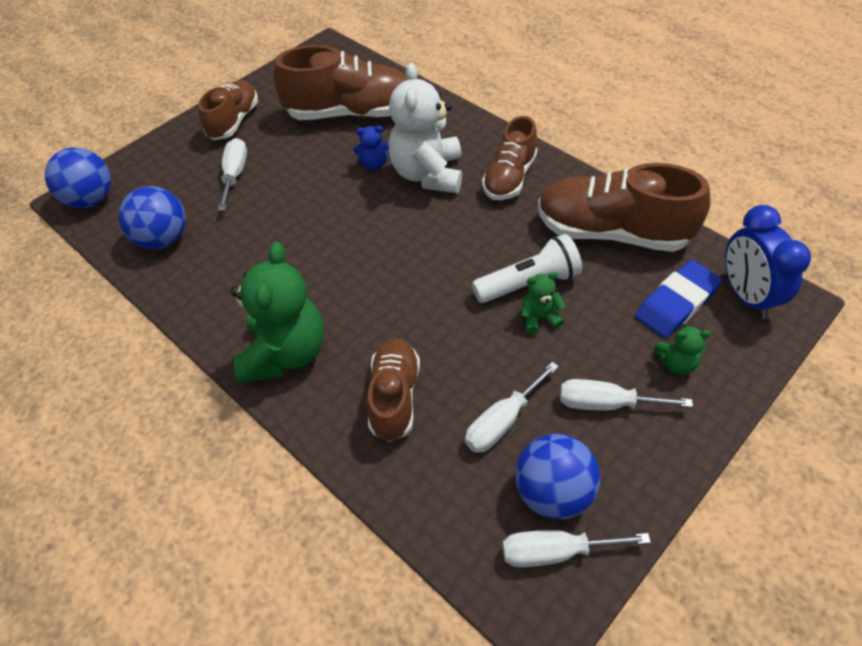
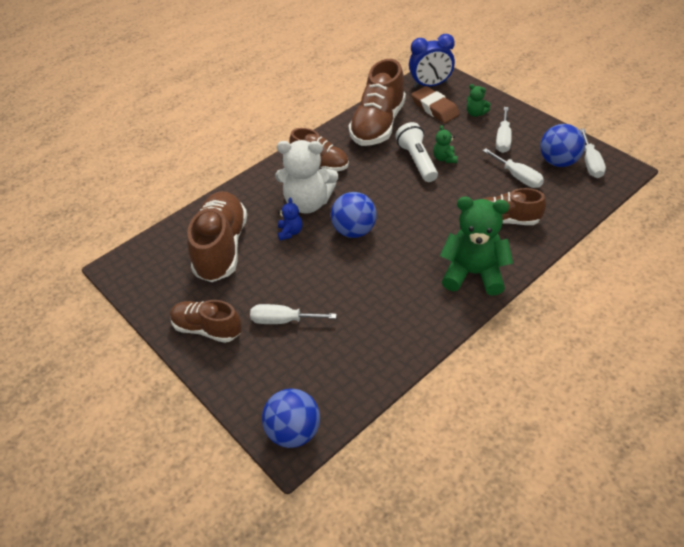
camera: 85 degrees left, 5 degrees down
(163, 239) = (355, 362): blue ball -> blue ball (354, 231)
(676, 303) = (435, 108): blue eraser -> brown eraser
(676, 363) = (475, 113): green teddy bear -> green teddy bear turned 120 degrees clockwise

